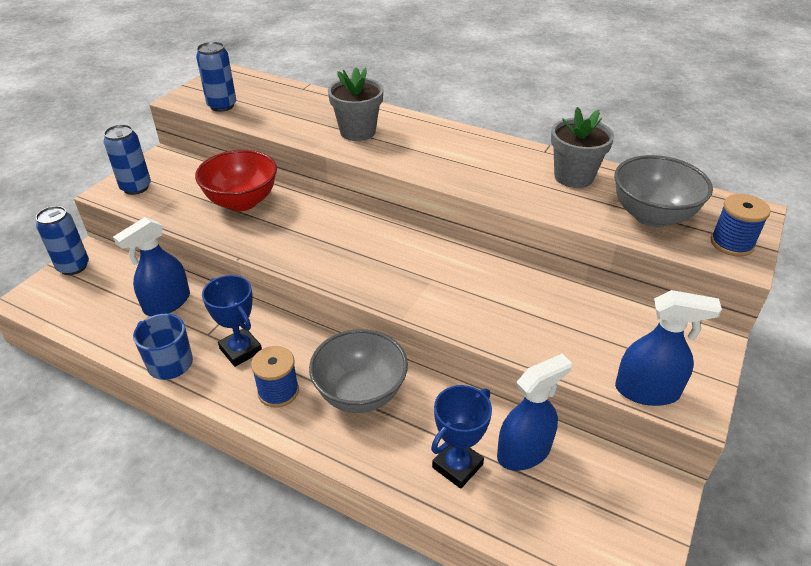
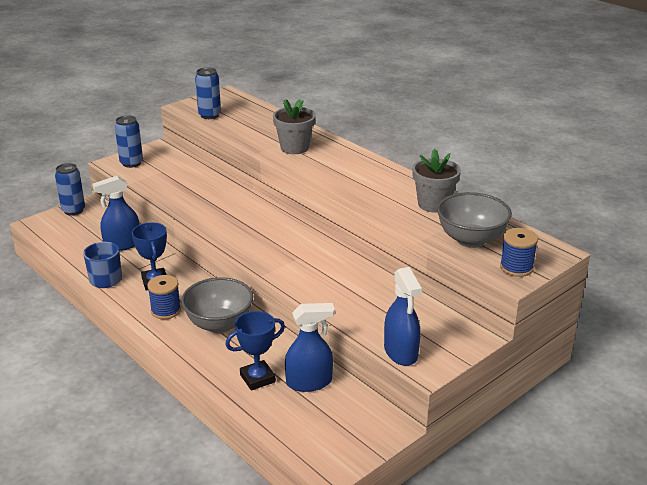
camera: 20 degrees right, 10 degrees down
(242, 202) = (198, 185): red bowl -> none
(647, 391) = (401, 352): blue spray bottle -> blue spray bottle turned 45 degrees clockwise

